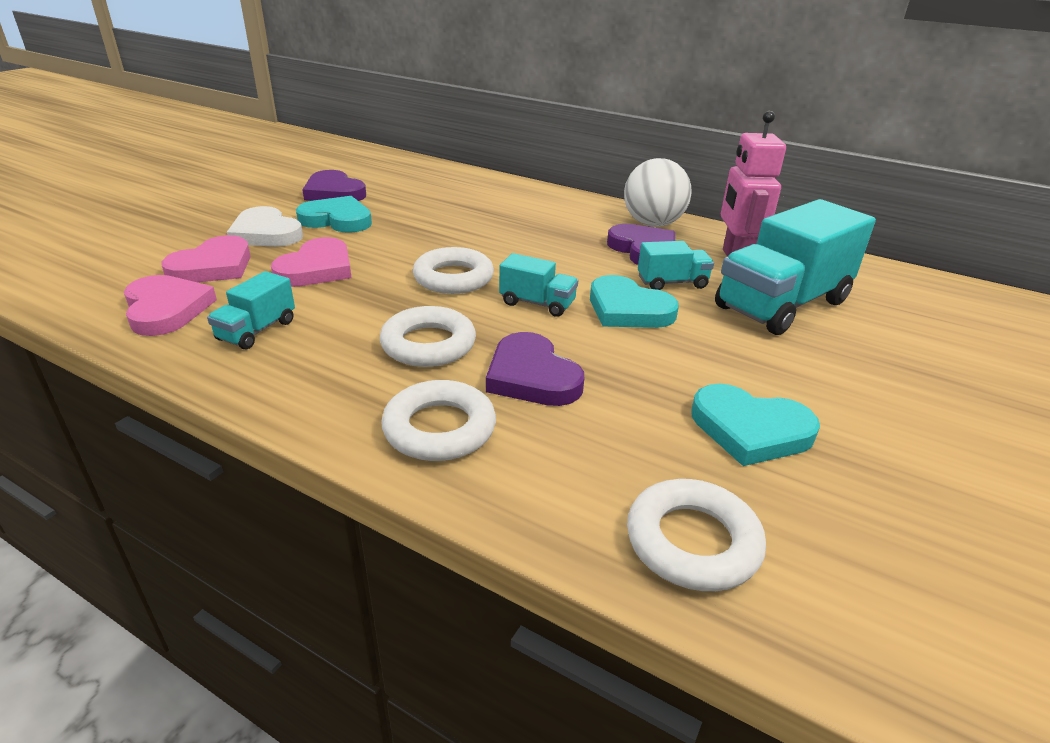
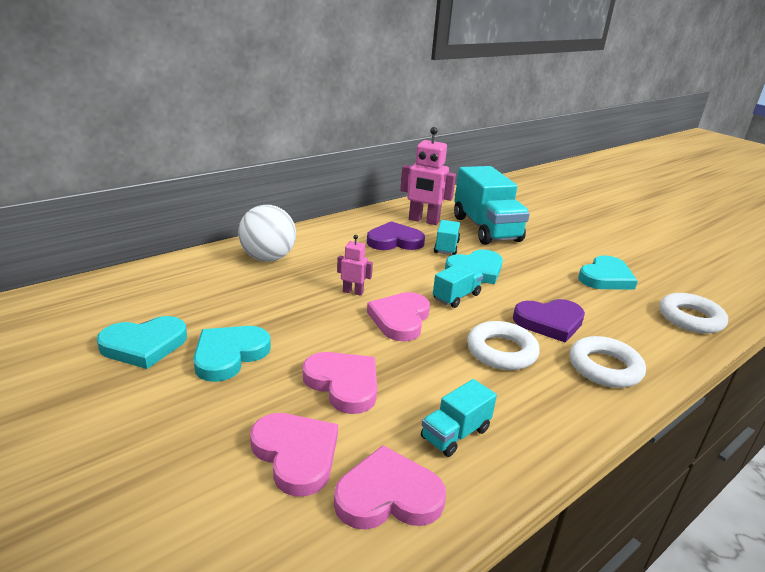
camera: 70 degrees left, 5 degrees down
(257, 331) = (455, 434): turquoise truck -> turquoise truck turned 90 degrees clockwise
(266, 233) = (228, 407): white heart -> none
(334, 192) = (144, 345): purple heart -> turquoise heart
(453, 278) = (400, 319): white ring -> pink heart
(490, 247) = (353, 292): none -> pink robot
(652, 224) = (354, 226): white ball -> white ball (268, 258)

